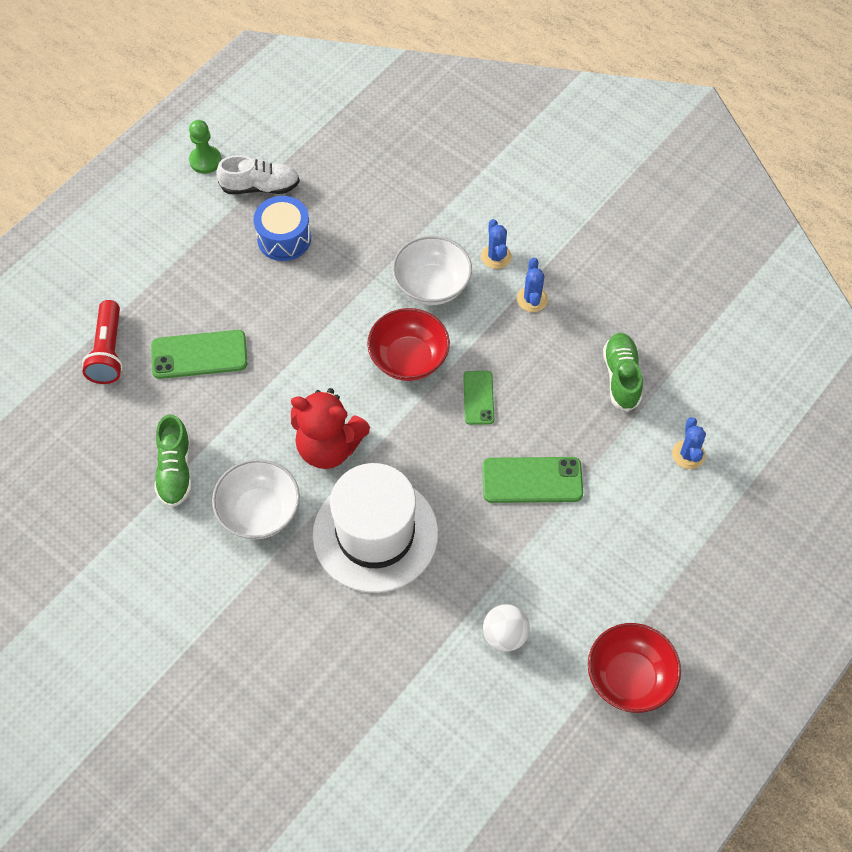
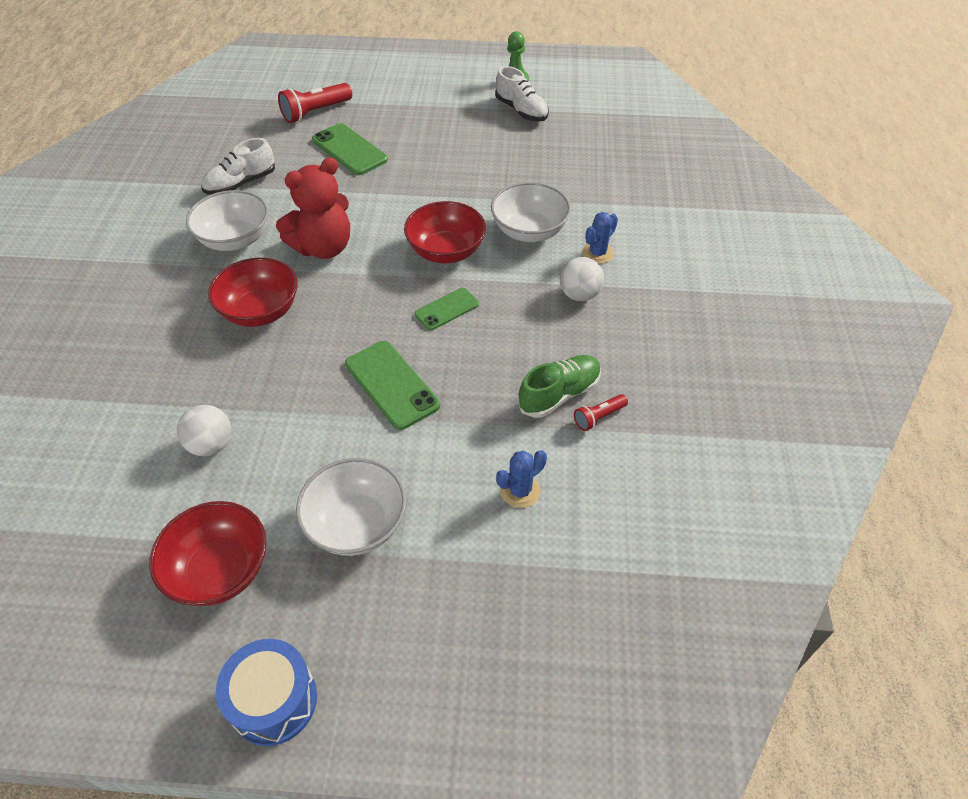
camera: 55 degrees right, 10 degrees down
(175, 470) = (241, 184): green shoe -> white shoe
(284, 238) = (489, 141): blue drum -> blue drum (274, 700)
(329, 447) = (323, 247): red teddy bear -> red teddy bear turned 105 degrees counterclockwise
(375, 534) = (260, 311): white hat -> red bowl
(532, 299) = (579, 294): blue cactus -> white ball
(648, 571) = (356, 524): none -> white bowl
(659, 367) = (598, 417): none -> red flashlight

